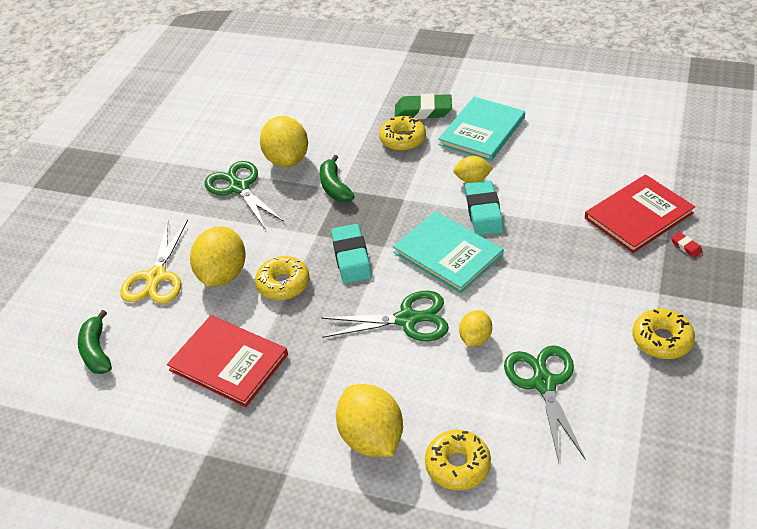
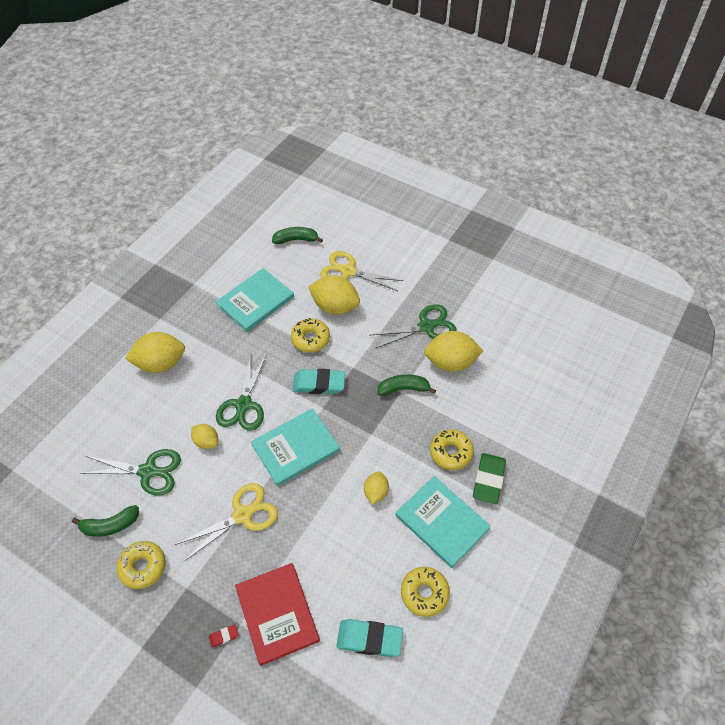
camera: 100 degrees right, 10 degrees up
(228, 362) = (255, 301): red book -> turquoise book
(457, 465) = (117, 403): yellow donut -> yellow donut (424, 593)
(483, 212) = (332, 488): turquoise eraser -> turquoise eraser (369, 639)
(552, 273) = (242, 515): none -> yellow scissors
(634, 393) = (110, 525): none -> green banana

